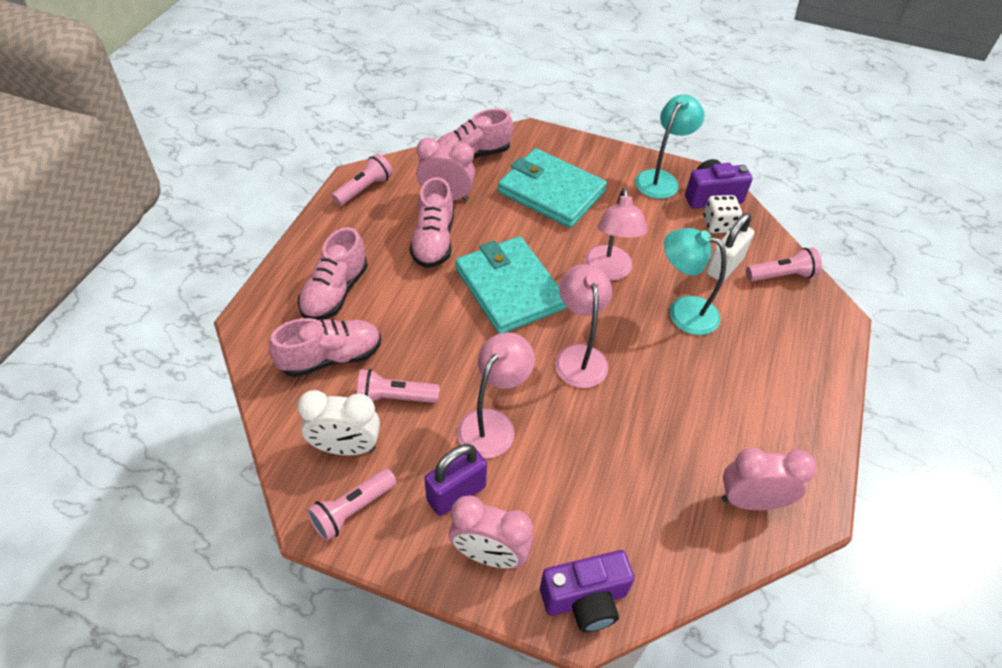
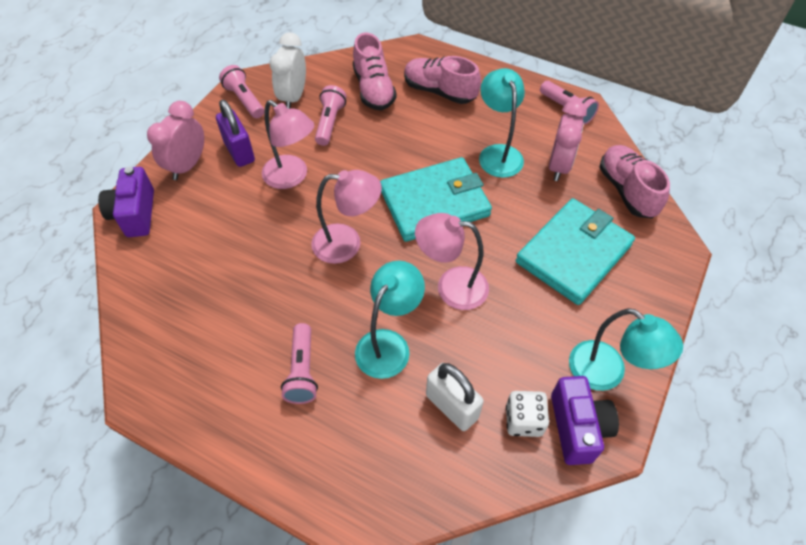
camera: 100 degrees right, 5 degrees up
(433, 241) = (498, 153): pink shoe -> turquoise lamp
(751, 501) = (167, 345): pink clock -> none
(781, 275) = (433, 471): pink flashlight -> pink flashlight (302, 371)

